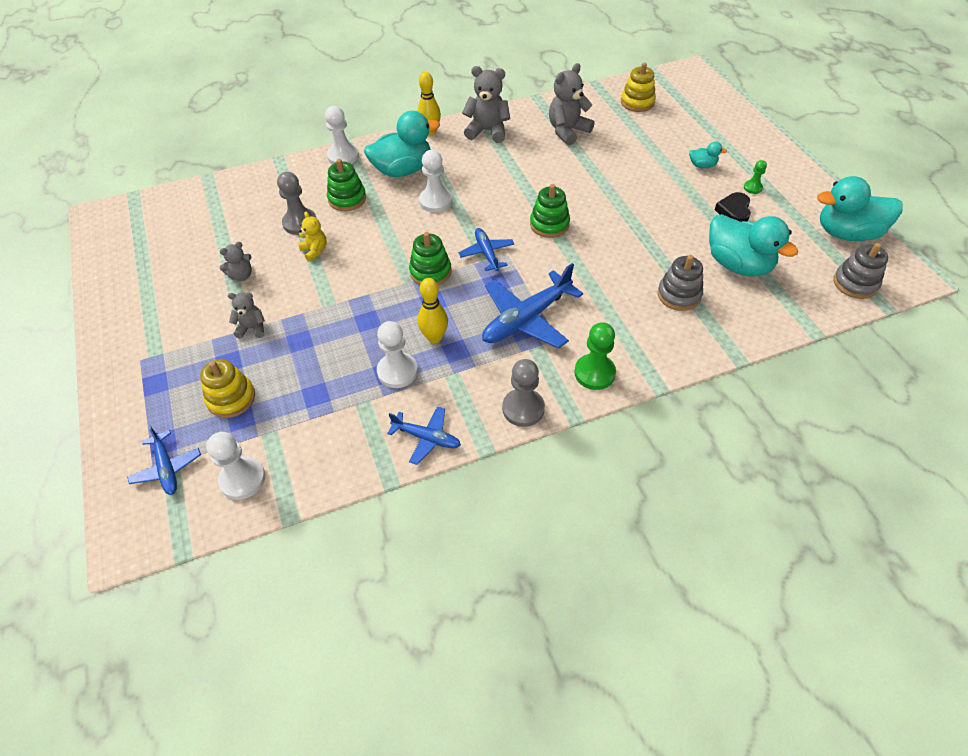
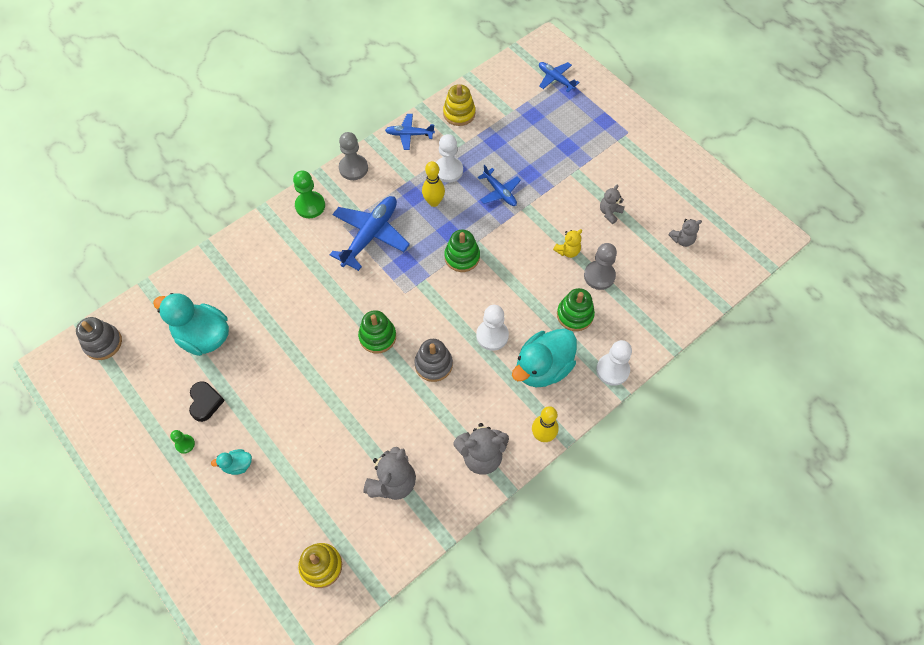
camera: 160 degrees right, 10 degrees up
(231, 398) = (548, 125): yellow stacking toy -> yellow stacking toy (459, 113)
(242, 479) = (507, 85): white pawn -> none
(252, 328) = (569, 173): grey teddy bear -> grey teddy bear (682, 240)
(315, 251) = (567, 251): yellow teddy bear -> yellow teddy bear turned 75 degrees counterclockwise
(487, 253) = (422, 288): blue plane -> blue plane (499, 192)
(679, 295) = (253, 290): grey stacking toy -> grey stacking toy (433, 364)
(847, 233) = (99, 404): turquoise duck -> none

